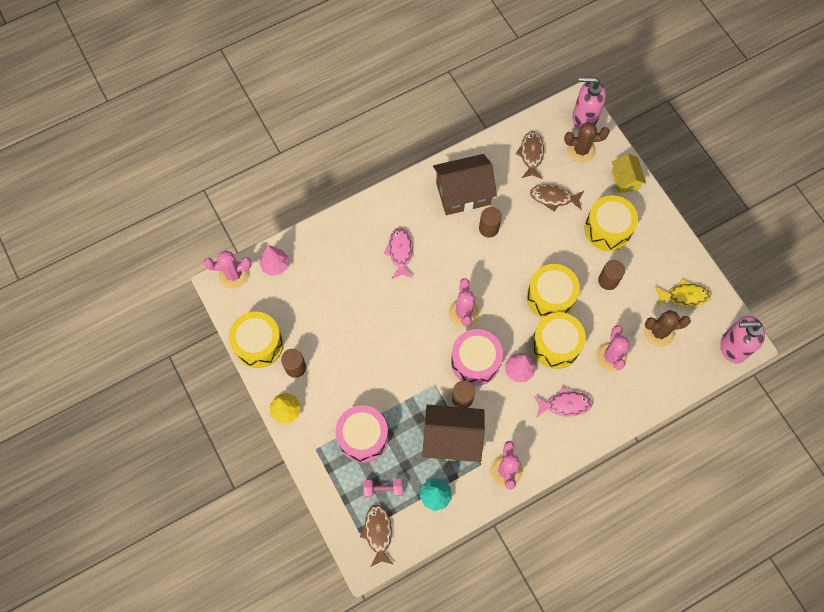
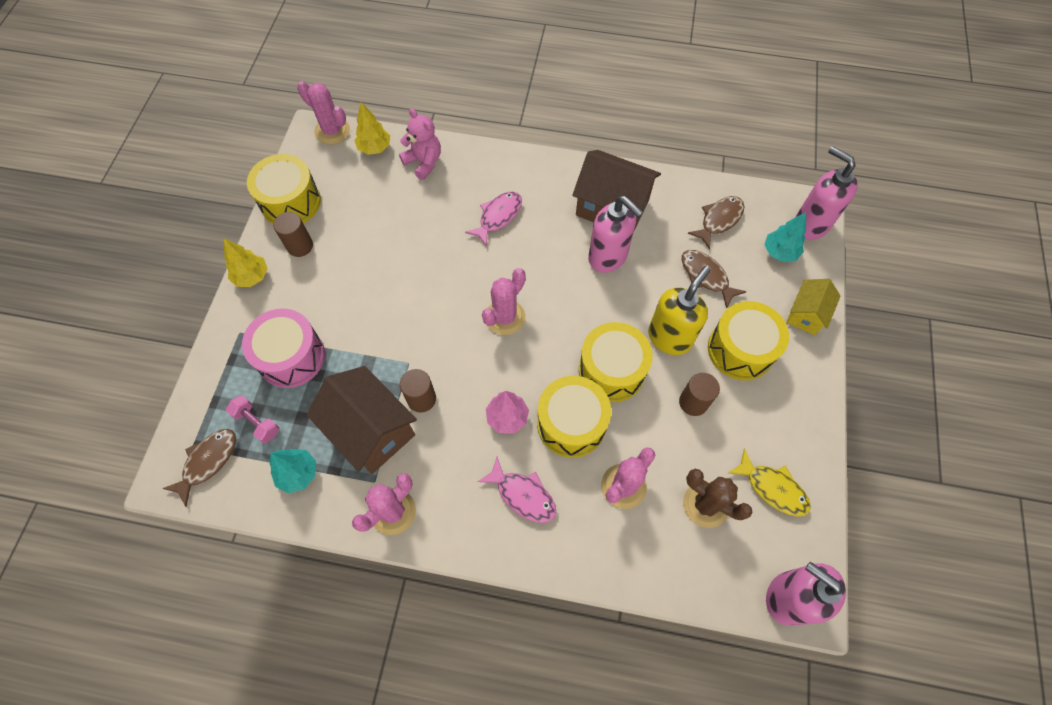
camera: 40 degrees right, 5 degrees down
(275, 265) = (375, 148): pink tree -> yellow tree
(317, 251) = (424, 162): none -> pink teddy bear
(475, 361) = (470, 373): pink drum -> none
(488, 228) = (608, 257): brown cylinder -> pink soap dispenser
(564, 252) = (669, 337): none -> yellow soap dispenser
(581, 150) = (779, 252): brown cactus -> turquoise tree

